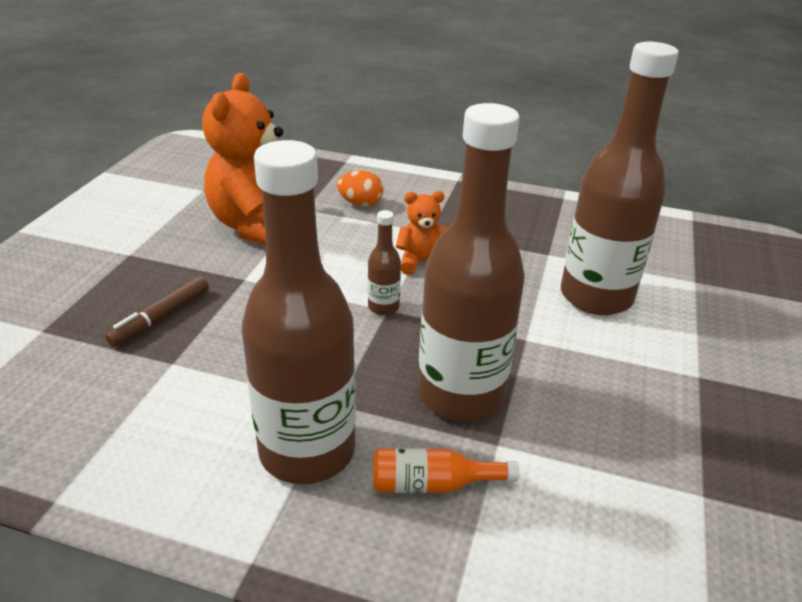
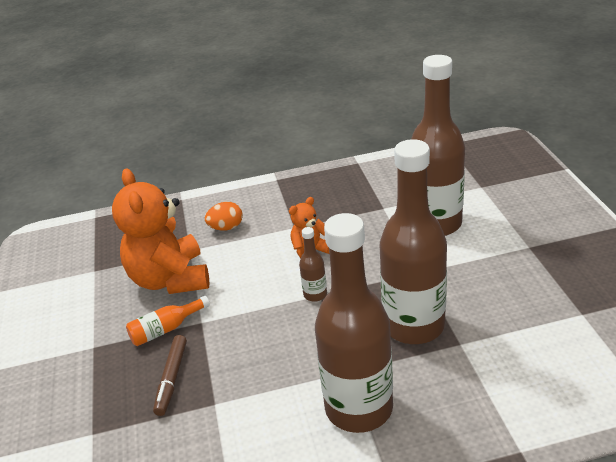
camera: 25 degrees left, 0 degrees up
(433, 484) = (446, 386): orange bottle -> orange bottle (166, 329)

